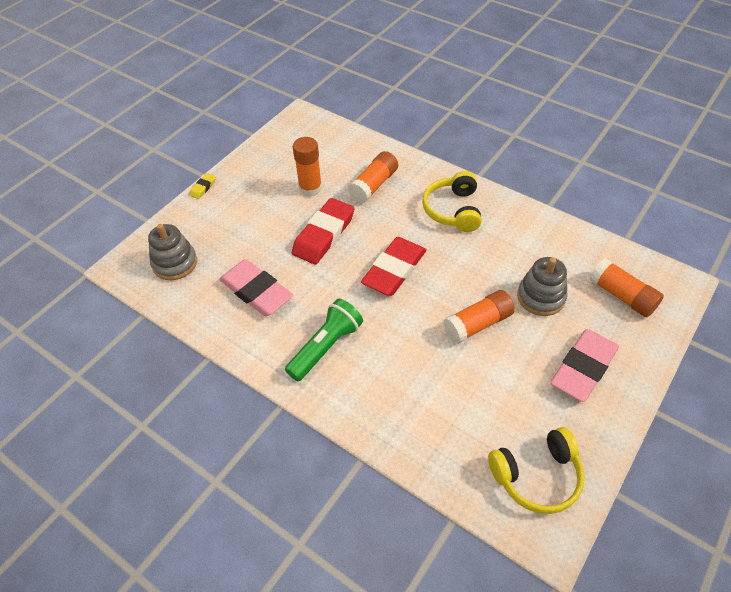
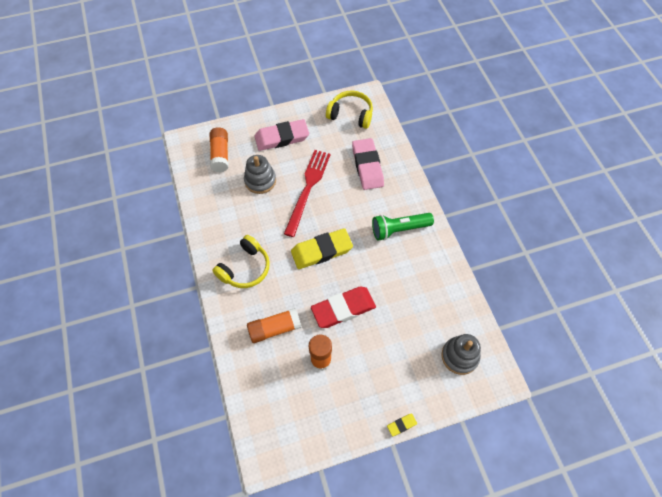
camera: 145 degrees left, 10 degrees up
(256, 291) = (416, 294): pink eraser -> pink eraser (367, 166)
(394, 270) = (321, 251): red eraser -> yellow eraser
(478, 324) = (308, 189): orange glue stick -> red fork

